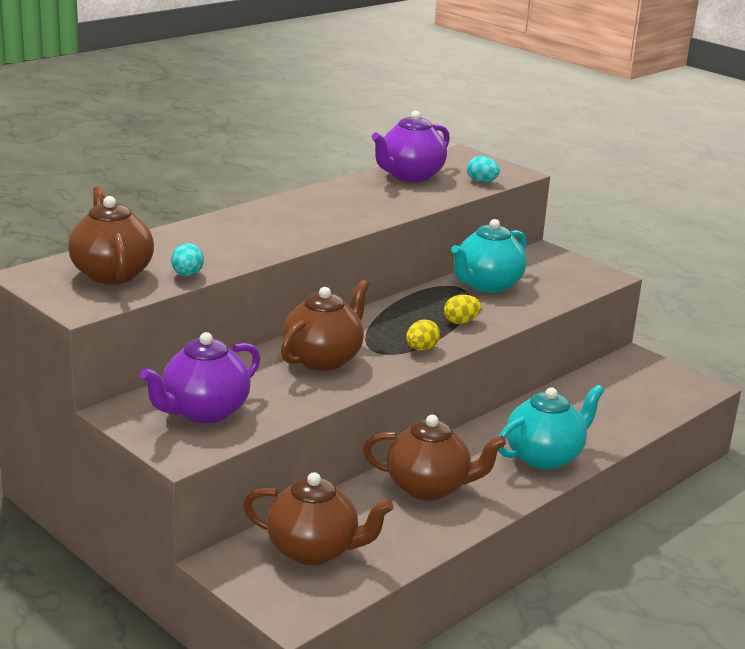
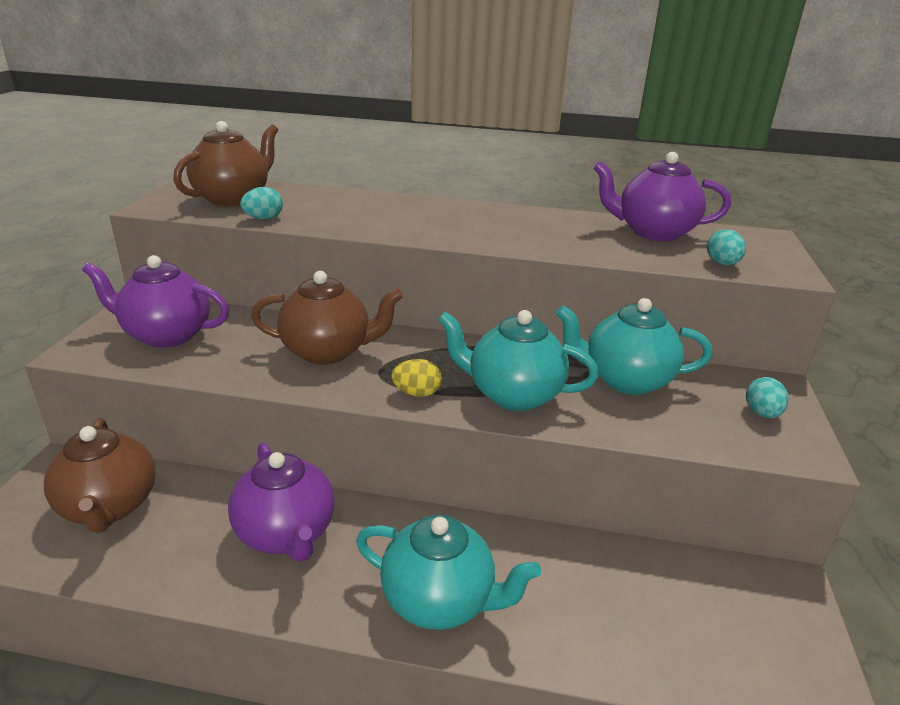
camera: 55 degrees right, 5 degrees up
(429, 487) = (286, 534): brown teapot -> purple teapot
(461, 322) = (513, 394): yellow egg -> turquoise teapot
(563, 268) = (762, 413): none -> turquoise egg

